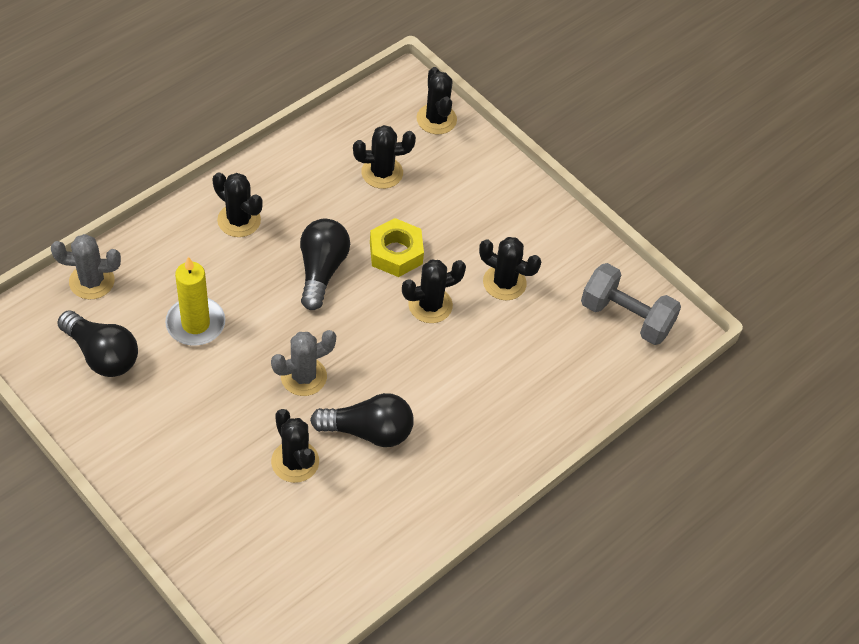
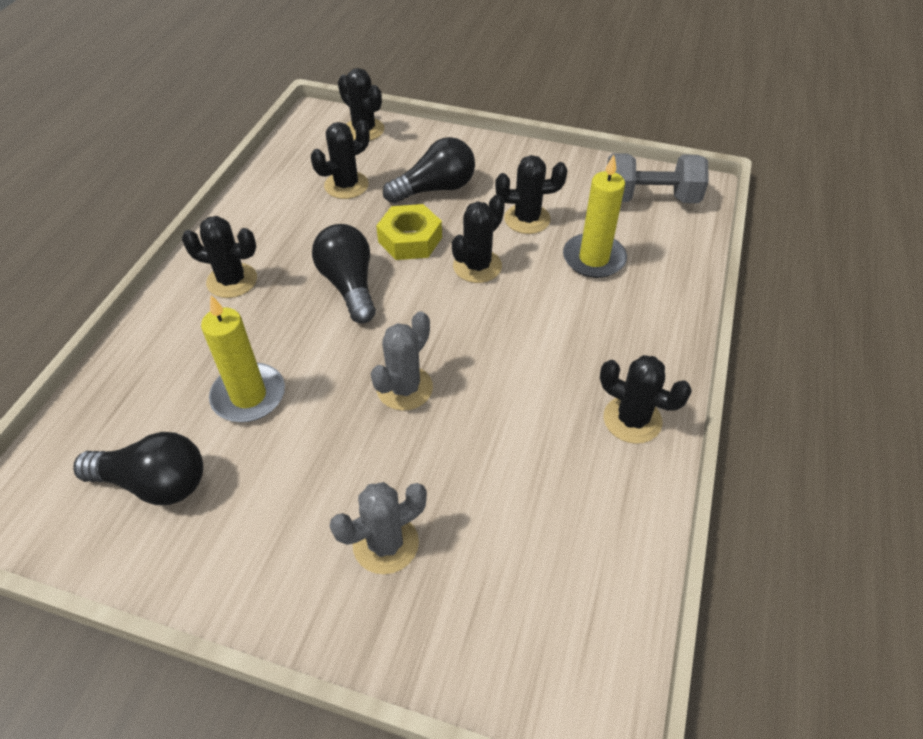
camera: 25 degrees left, 5 degrees down
(91, 281) = (96, 412): grey cactus -> grey cactus (386, 544)
(295, 462) = (461, 478): black cactus -> black cactus (632, 420)
(368, 431) = (512, 405): black light bulb -> black light bulb (435, 189)
(528, 348) = (594, 258): none -> yellow candle

